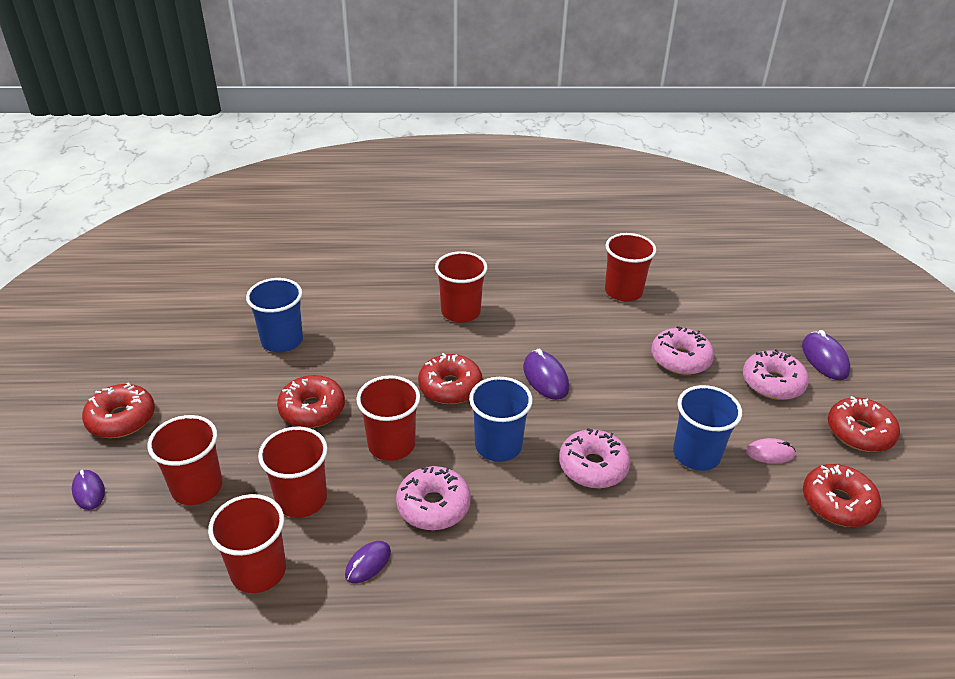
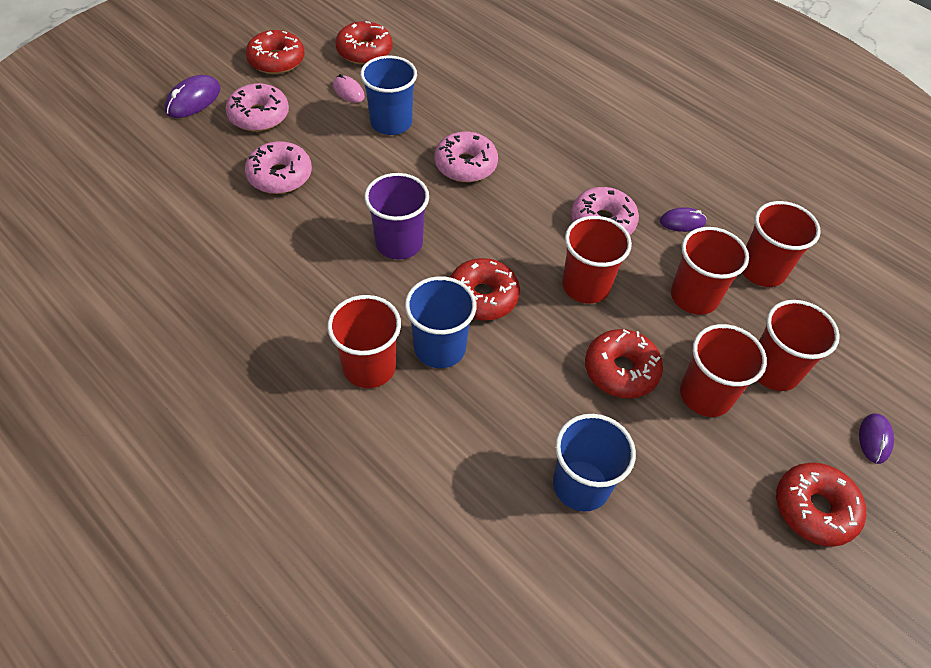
camera: 135 degrees left, 15 degrees up
(498, 446) = (508, 224): blue cup -> blue cup (439, 348)
(545, 378) = (399, 243): purple mouse -> purple cup
(623, 291) = (202, 261): red cup -> red cup (705, 395)

